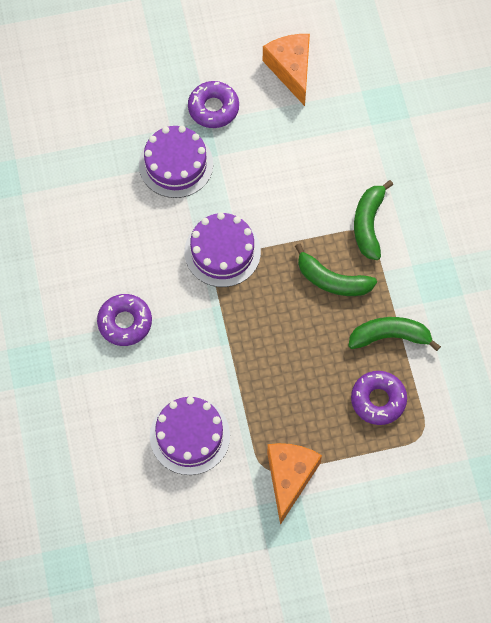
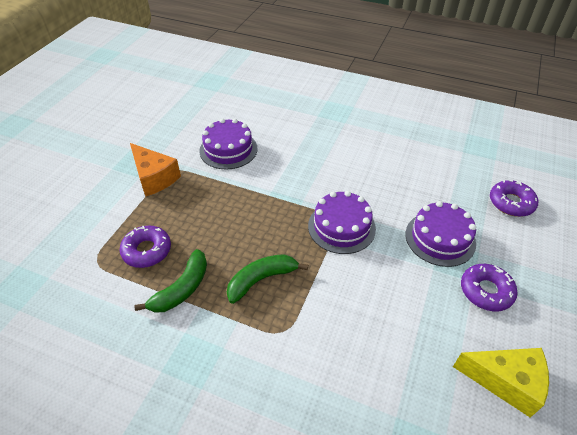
camera: 125 degrees right, 20 degrees down
(125, 322) = (328, 156): purple donut -> purple donut (511, 203)
(291, 70) = (505, 381): orange cheese -> yellow cheese
(368, 224) = (289, 339): green banana -> none

